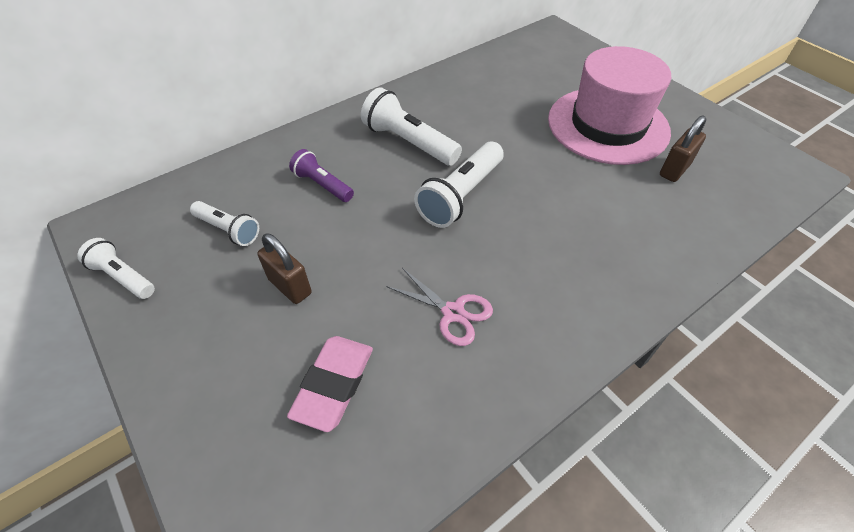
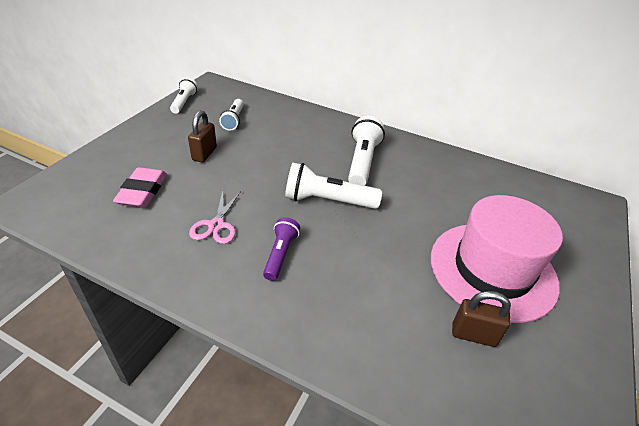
camera: 60 degrees right, 10 degrees down
(322, 185) = (292, 139): purple flashlight -> purple flashlight (280, 254)
(334, 384) = (142, 191): pink eraser -> pink eraser turned 75 degrees counterclockwise

